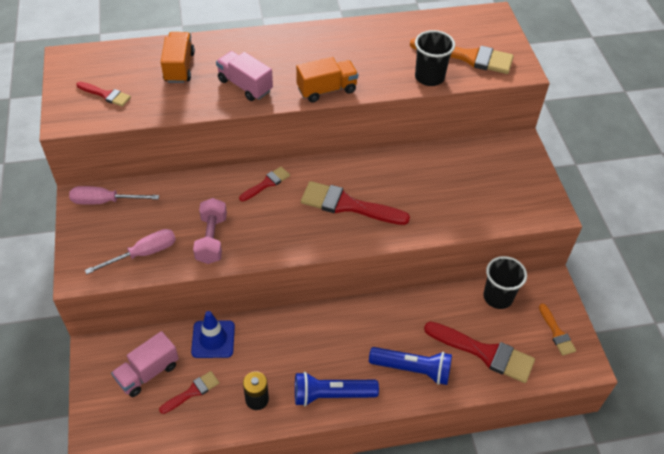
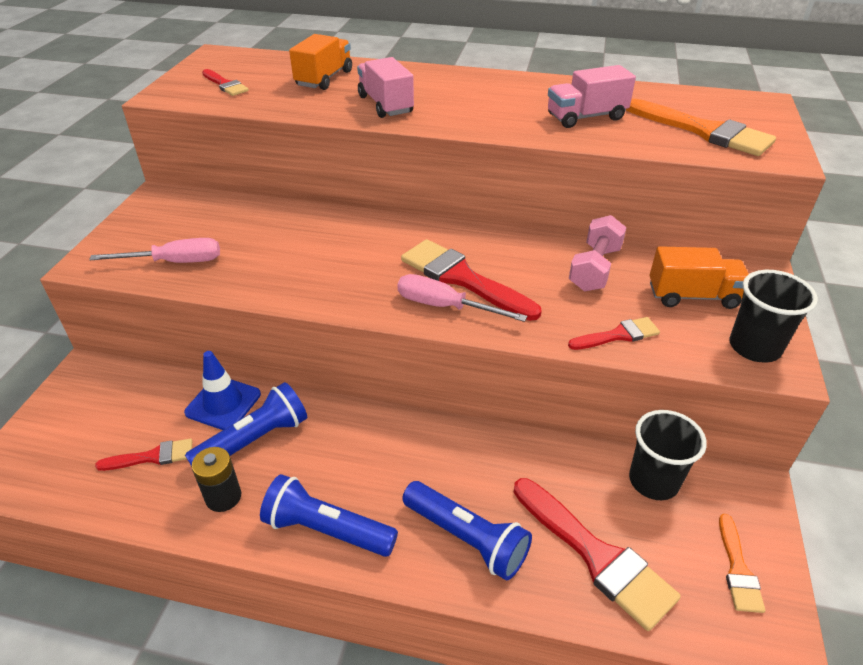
camera: 25 degrees right, 10 degrees down
(105, 201) = (179, 204): pink screwdriver -> pink screwdriver (444, 306)
(148, 372) = (120, 415): pink truck -> pink truck (586, 117)
(211, 239) = (264, 269): pink dumbbell -> pink dumbbell (594, 268)
(251, 357) = (254, 440): none -> blue flashlight
(266, 183) = (373, 232): red brush -> red brush (618, 335)
(327, 90) = (484, 126): orange truck -> orange truck (692, 296)
(429, 77) = (635, 140): black cup -> black cup (754, 347)

